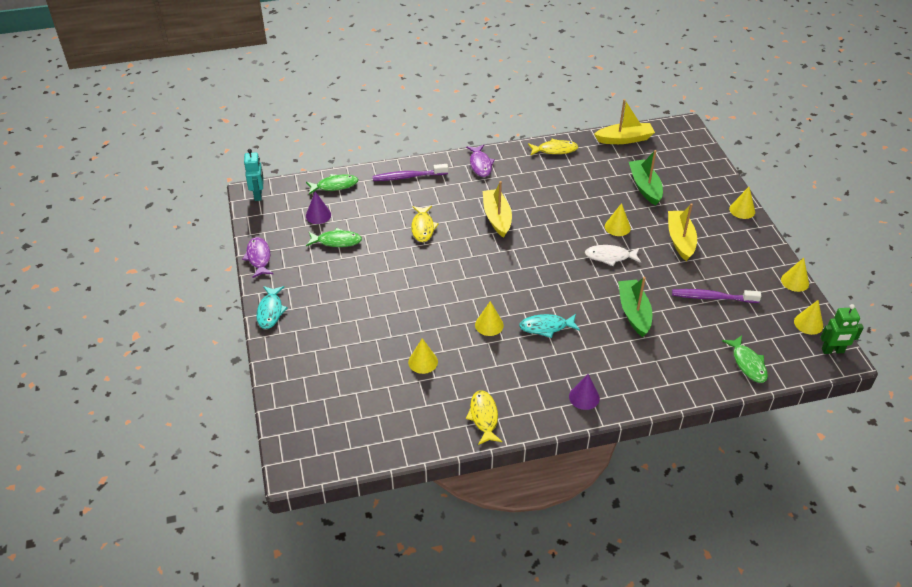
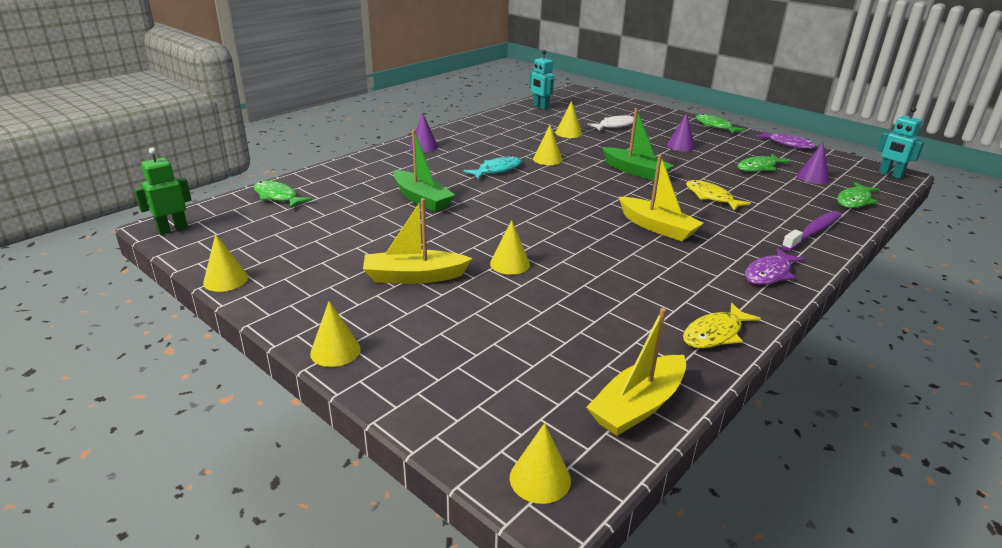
camera: 145 degrees right, 15 degrees down
(270, 311) = (715, 126): turquoise fish -> green fish
(351, 294) = (680, 146): none -> purple cone
(389, 436) = (540, 107): none -> turquoise robot
(480, 164) = (769, 273): purple fish -> purple fish turned 90 degrees counterclockwise
(484, 417) = (490, 124): yellow fish -> none
(610, 257) = (489, 233): white fish -> white fish (615, 126)
(645, 187) = (520, 329): green boat -> green boat (635, 171)
(680, 240) = (414, 276): yellow boat -> yellow boat turned 120 degrees clockwise
(712, 297) = (338, 233): purple toothbrush -> none
(808, 323) = (204, 244): yellow cone -> yellow cone (540, 478)

